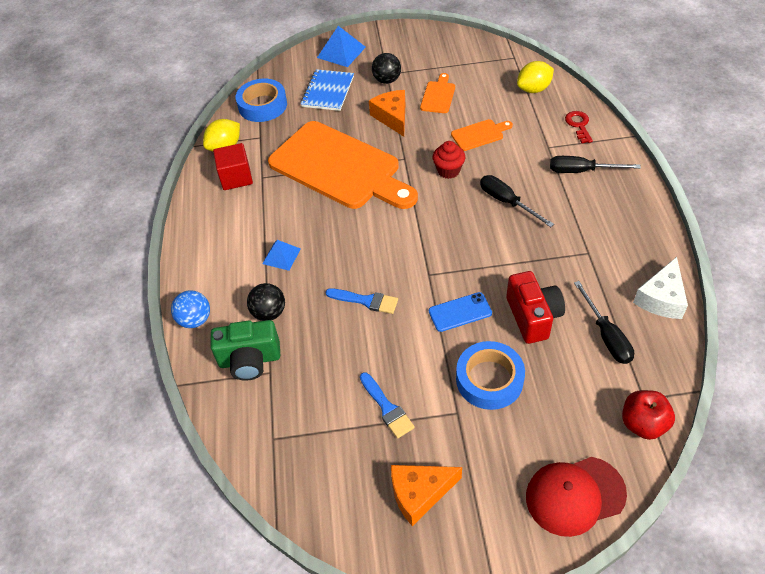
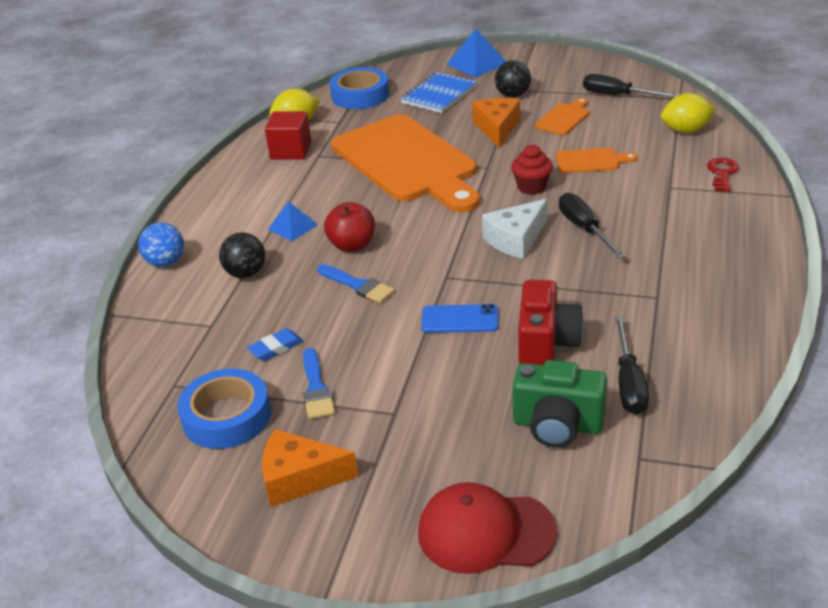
camera: 20 degrees right, 15 degrees down
(250, 360) = (197, 310): green camera -> green camera (557, 425)
(335, 379) = (276, 348): none -> blue eraser
(489, 379) = (453, 391): blue tape -> blue tape (226, 417)
(582, 171) = (699, 217): black screwdriver -> black screwdriver (618, 95)
(643, 424) = (621, 483): red apple -> red apple (352, 245)
(661, 298) = (726, 362): white cheese -> white cheese (516, 239)

